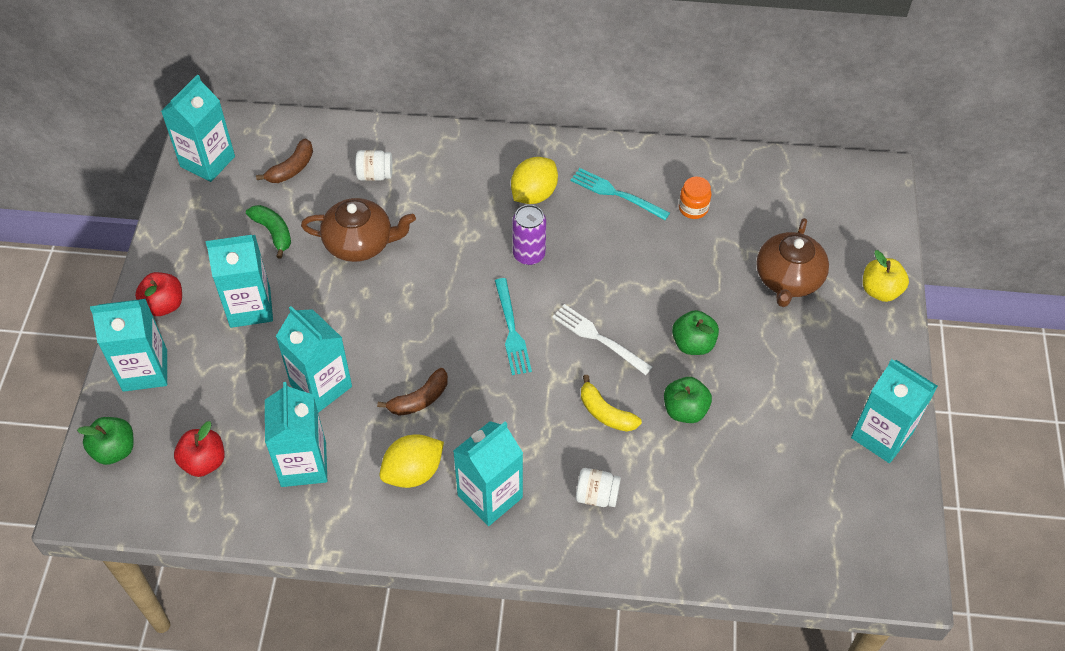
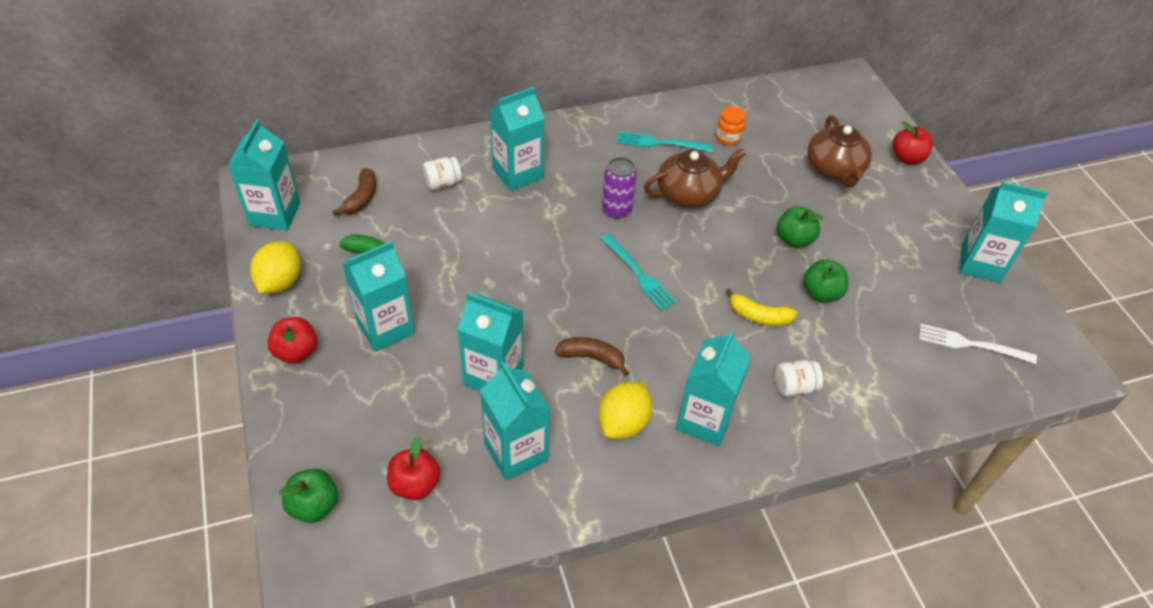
camera: 25 degrees left, 5 degrees down
(145, 370) = (307, 418): turquoise carton -> turquoise carton (517, 173)
(360, 243) = (460, 242): brown teapot -> brown teapot (689, 193)
(419, 399) = (592, 357): brown banana -> brown banana turned 105 degrees counterclockwise
(534, 194) = (592, 161): yellow lemon -> yellow lemon (280, 282)
(597, 338) = (714, 258): white fork -> white fork (970, 344)
(880, 290) = (907, 158): yellow apple -> red apple

